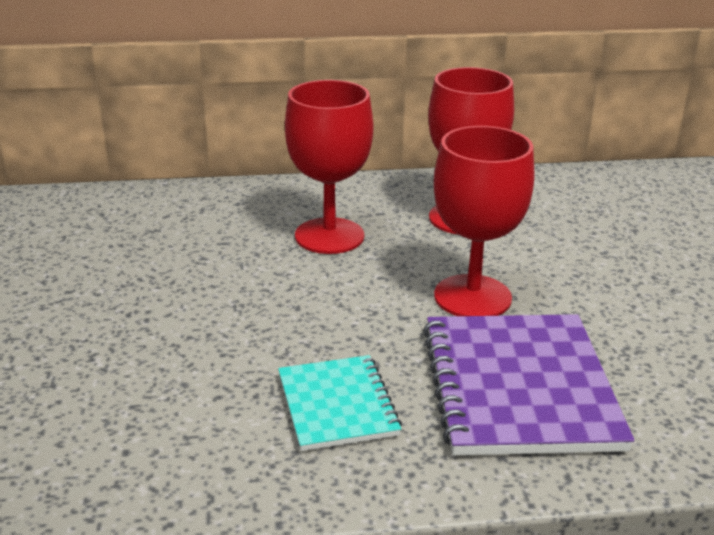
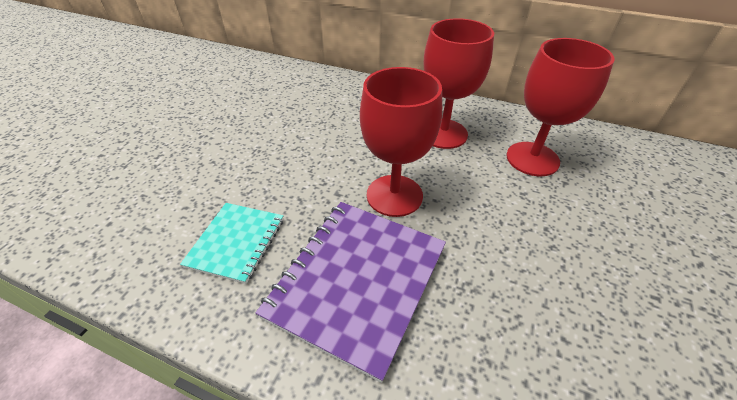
camera: 30 degrees right, 15 degrees up
(329, 236) = (350, 121): red goblet -> red goblet (532, 159)

